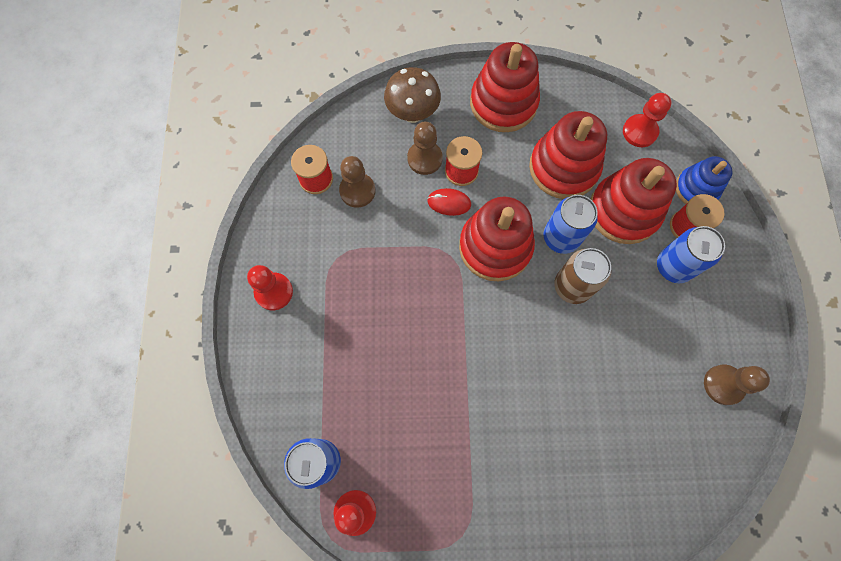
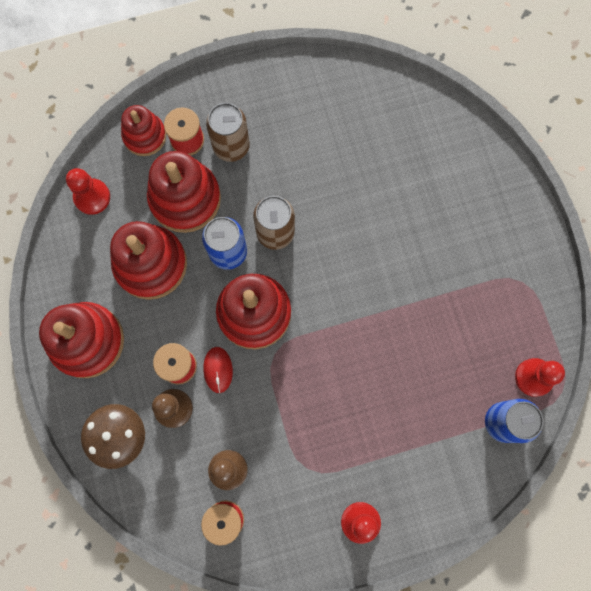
camera: 105 degrees left, 5 degrees up
(673, 266) = (231, 146): blue can -> brown can
(696, 189) = (144, 136): blue stacking toy -> red stacking toy
(723, 385) = (330, 92): brown pawn -> none

